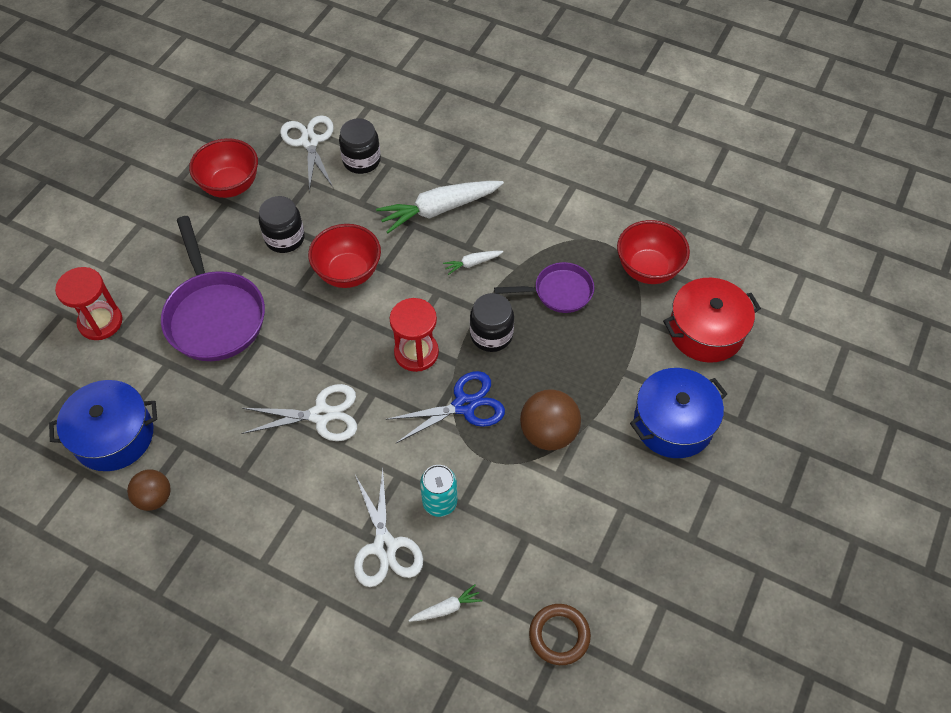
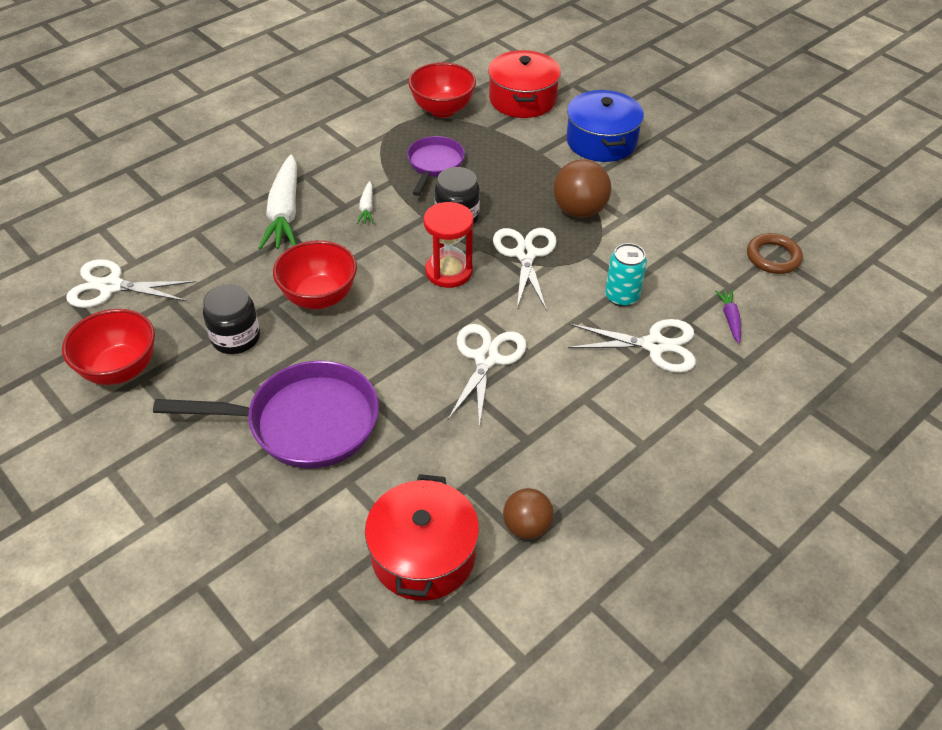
camera: 70 degrees left, 10 degrees down
(100, 322) = (243, 541): red hourglass -> none
(113, 436) = (423, 554): blue pot -> red pot
(361, 160) = (174, 252): black jar -> none
(446, 608) = (730, 319): white carrot -> purple carrot
(464, 405) = (525, 254): blue scissors -> white scissors

